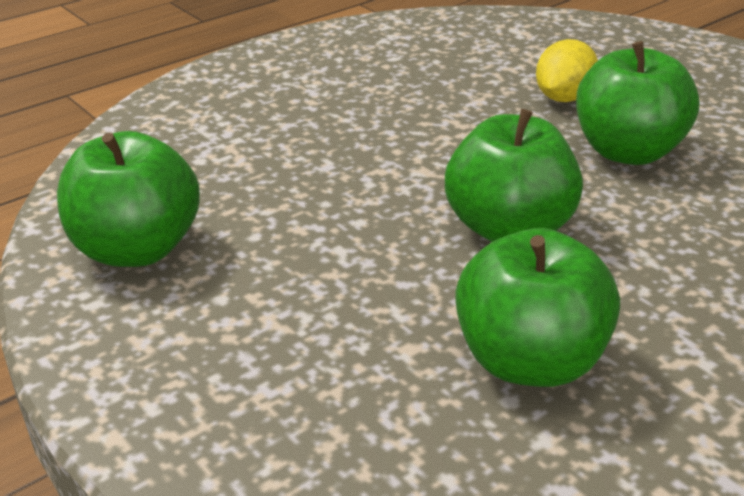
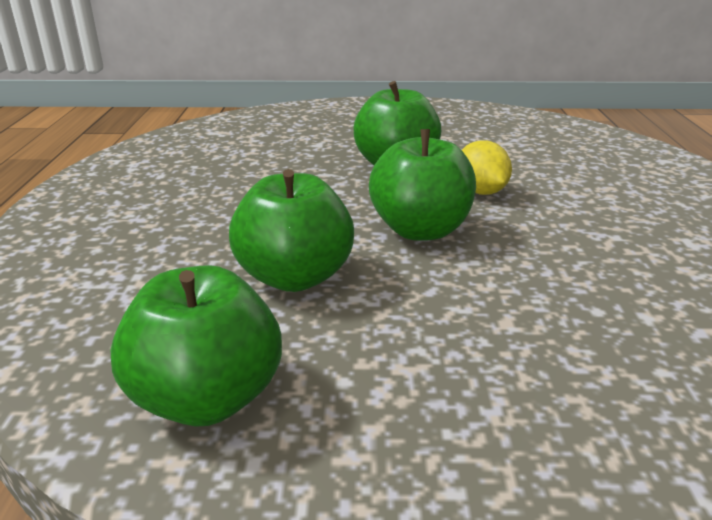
camera: 50 degrees left, 5 degrees down
(529, 361) = (565, 286): green apple -> green apple (294, 277)
(563, 98) = (312, 154): yellow lemon -> yellow lemon (480, 191)

